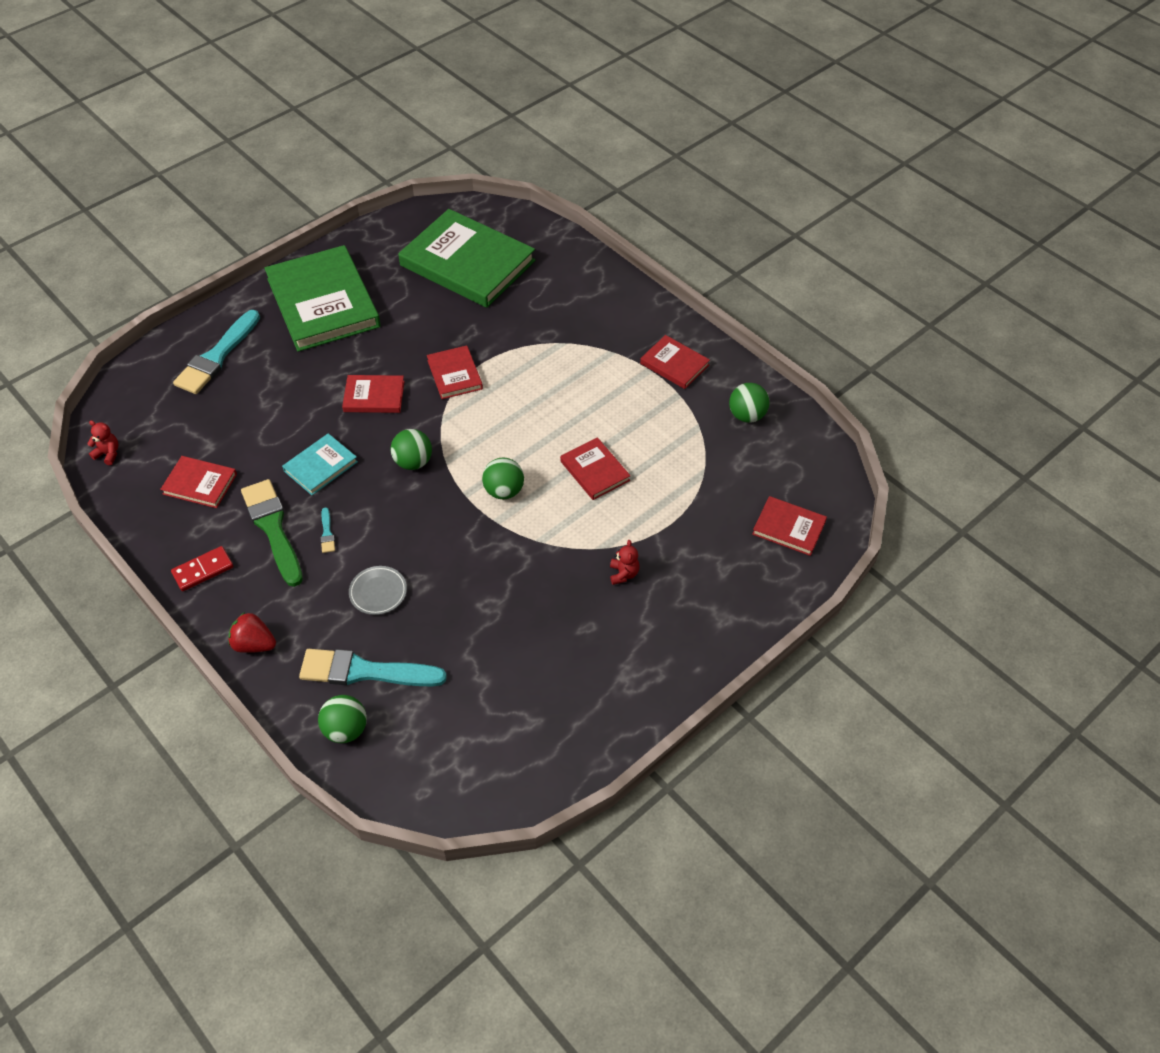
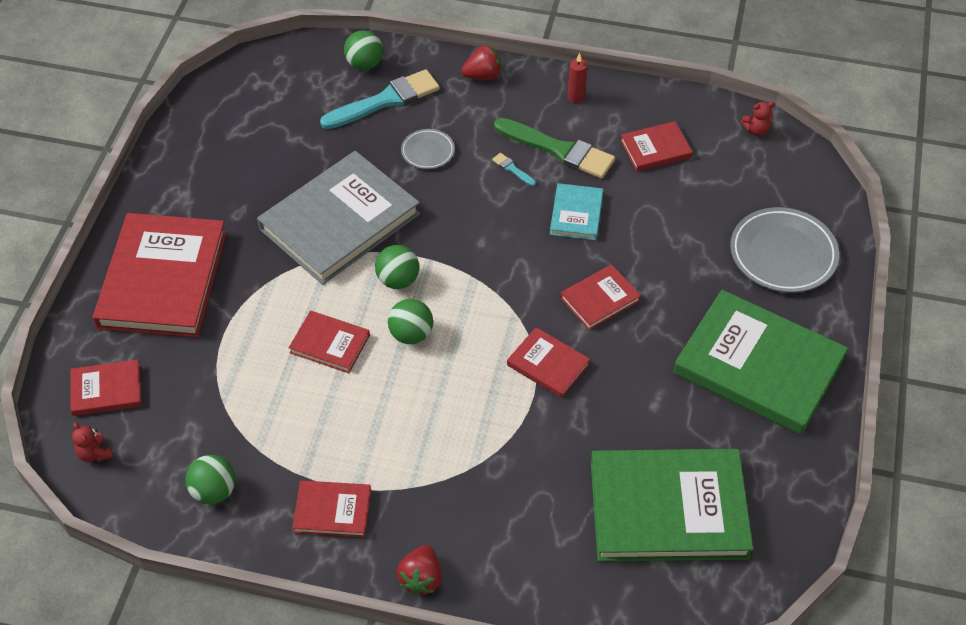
camera: 145 degrees right, 0 degrees up
(203, 570) = (576, 97): red domino -> red candle
(217, 356) = (783, 254): turquoise brush -> grey plate
(413, 462) = (501, 261): green ball -> green ball (411, 334)
(508, 568) = (339, 221): none -> grey book
(623, 574) = (237, 268): red teddy bear -> red teddy bear (95, 453)
(646, 303) = (421, 578): none -> red strawberry
(692, 599) = (162, 279): none -> red book

